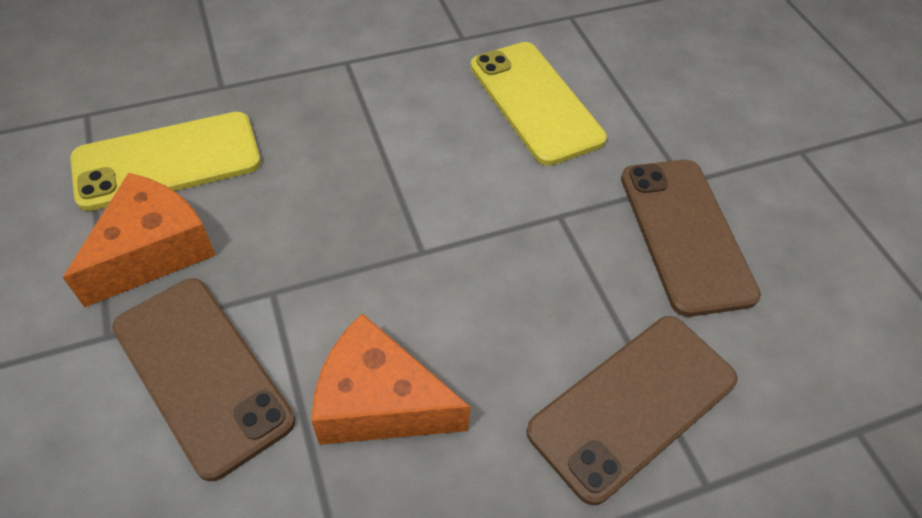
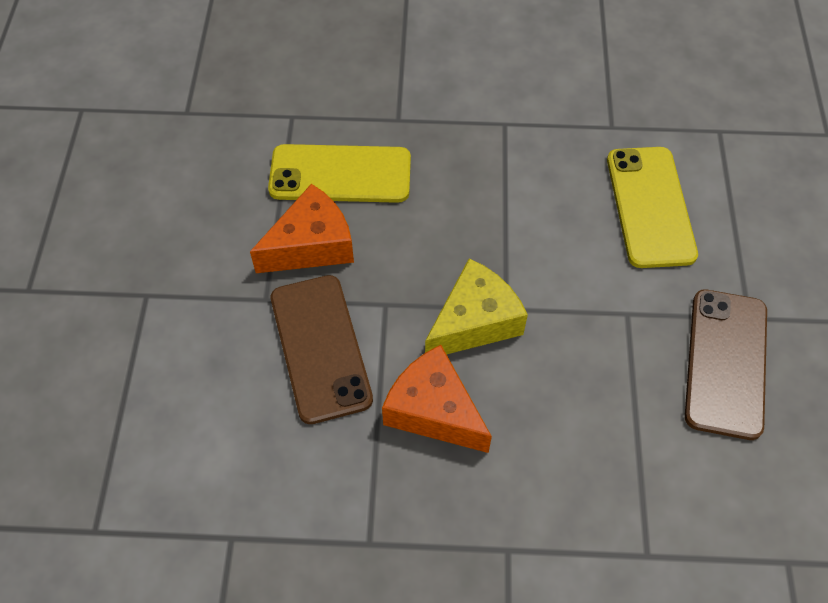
camera: 25 degrees right, 5 degrees up
(391, 278) = (474, 322): none -> yellow cheese
(632, 405) = (618, 479): brown phone -> none

